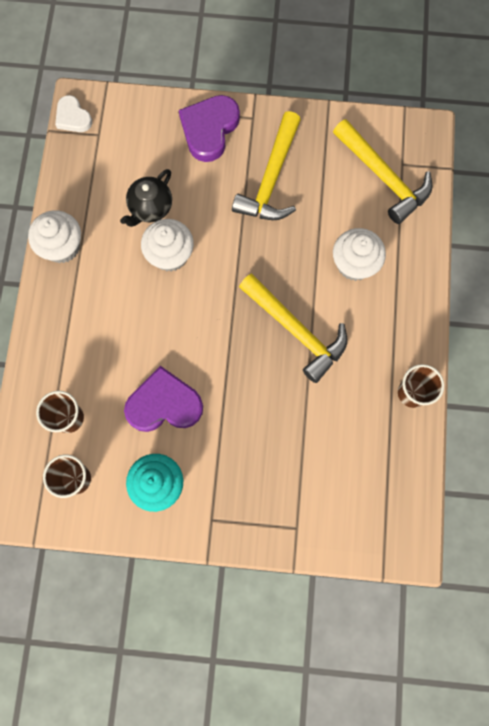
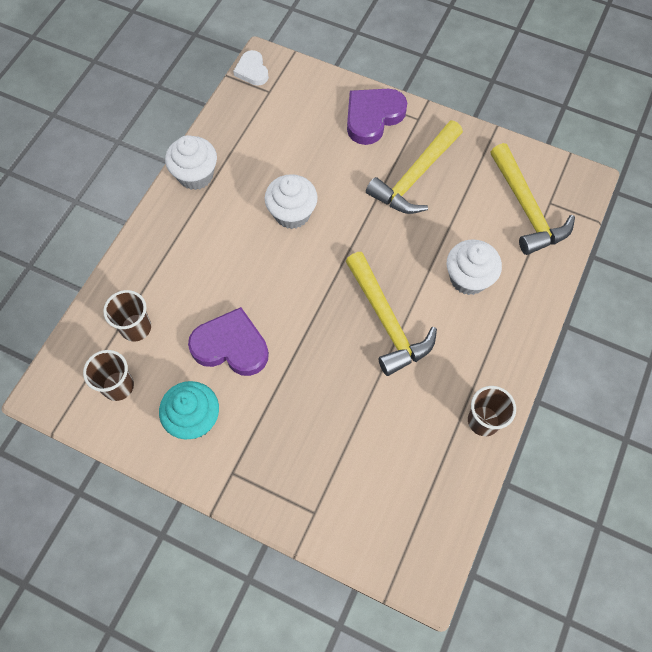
camera: 20 degrees right, 10 degrees down
(150, 208) = (290, 167): black teapot -> none

